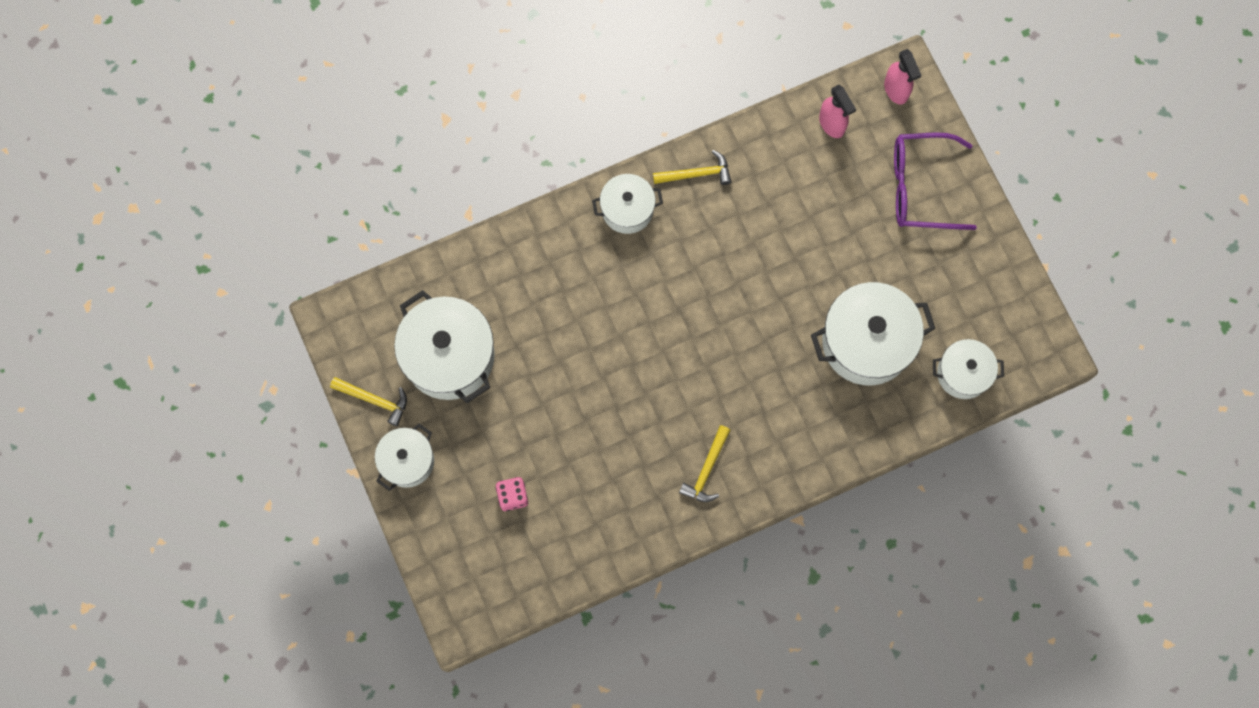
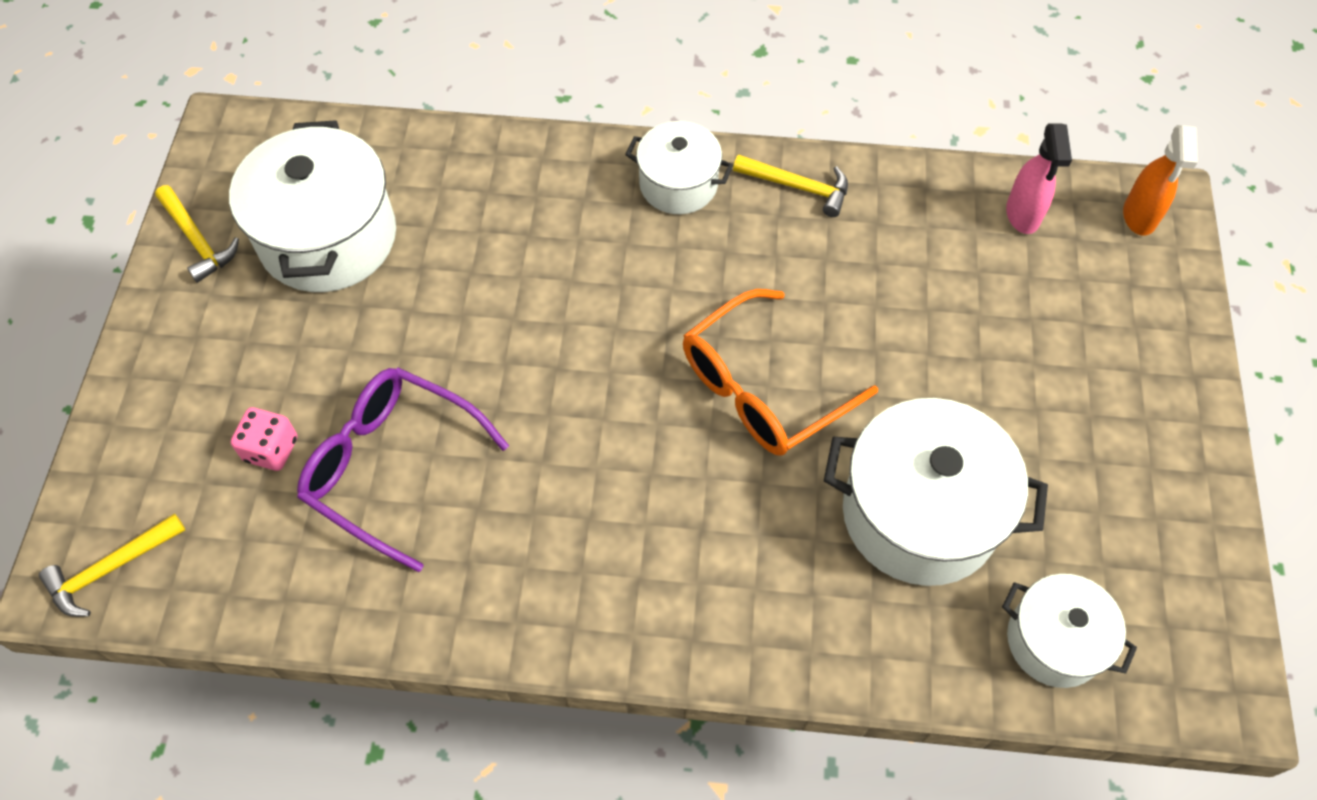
camera: 30 degrees right, 15 degrees down
(407, 461) = (175, 332): white pot -> none
(707, 469) = (565, 565): yellow hammer -> yellow hammer (111, 569)
(749, 314) = (763, 387): none -> orange glasses
(896, 90) = (1139, 217): pink spray bottle -> orange spray bottle
(921, 187) = (1117, 350): purple glasses -> purple glasses (392, 467)

